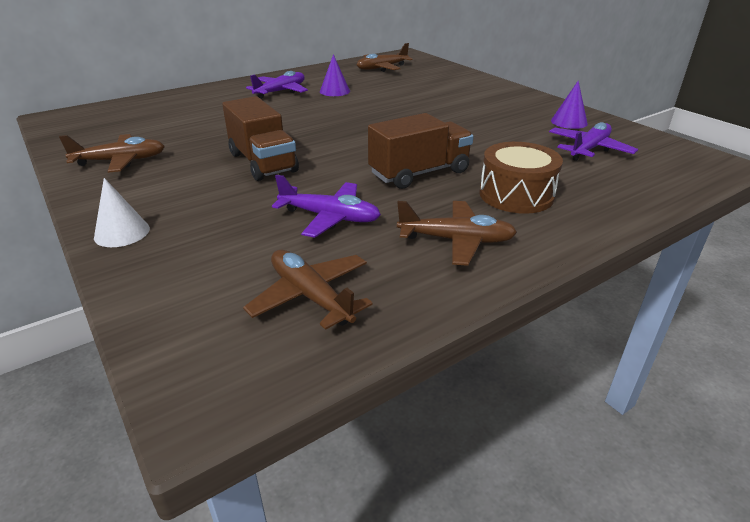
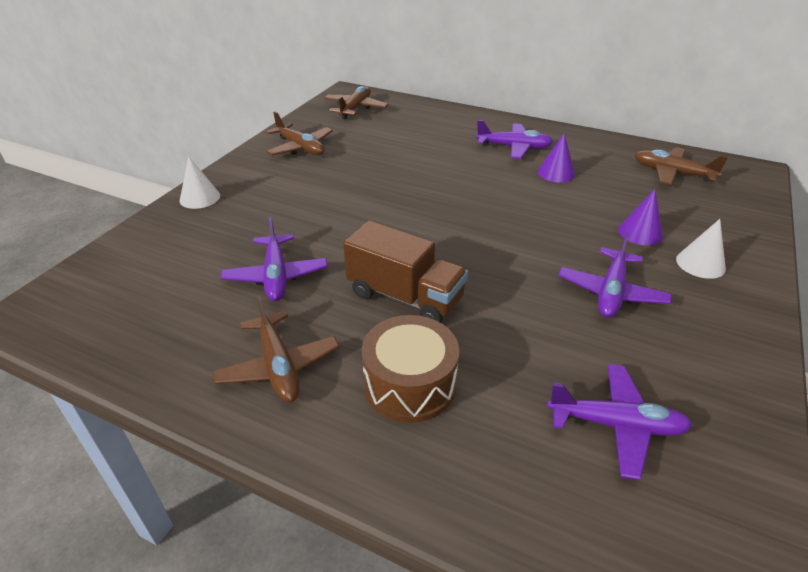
camera: 60 degrees right, 5 degrees up
(262, 162) = (350, 203): brown truck -> none
(310, 296) = (151, 312): brown plane -> brown plane (355, 108)
(475, 91) = (700, 263): none -> white cone
(479, 116) = (611, 292): none -> purple plane
(569, 122) = (700, 382): purple cone -> purple cone (640, 232)

